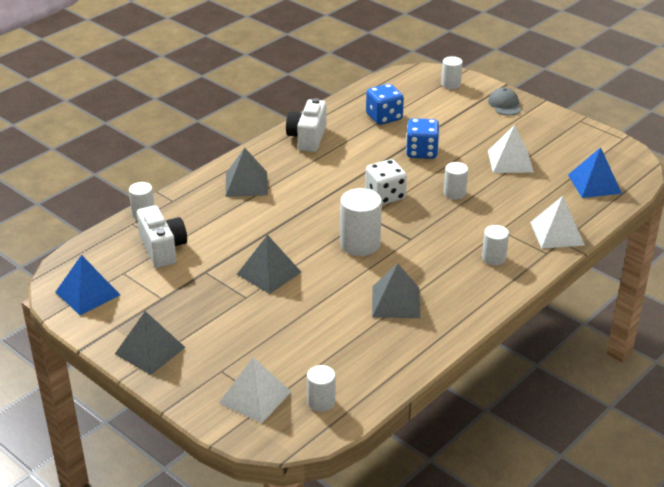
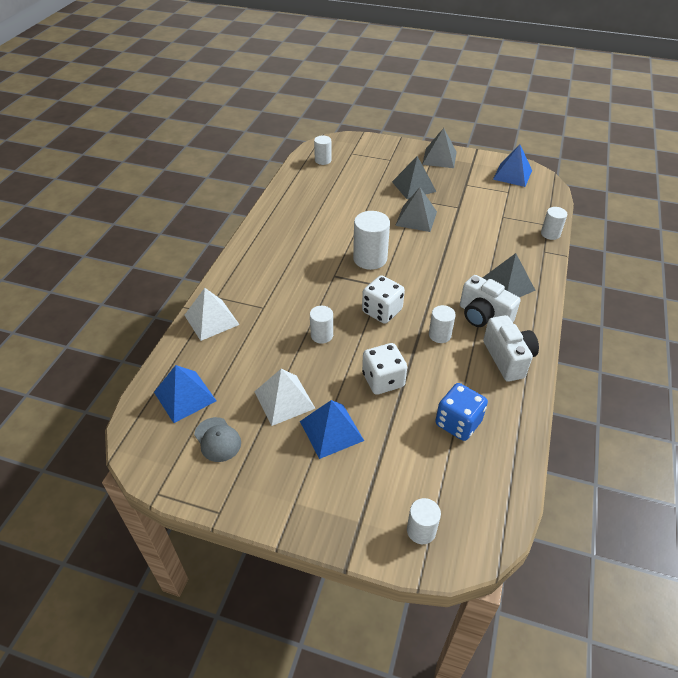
camera: 155 degrees right, 10 degrees up
(163, 249) = (503, 213): white camera -> white camera (483, 316)
(255, 397) = (360, 153): white pyramid -> none
(396, 302) = (315, 224): grey pyramid -> grey pyramid (414, 186)
(421, 152) = (383, 380): blue dice -> white dice
(482, 136) = (331, 431): none -> blue pyramid
(493, 258) = (259, 278): white cylinder -> white cylinder (439, 335)
(505, 104) = (329, 510): grey cap -> grey cap (217, 439)

